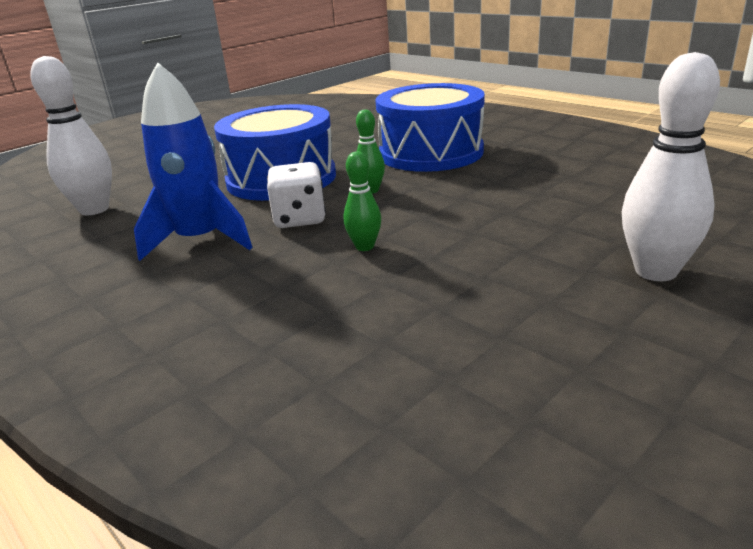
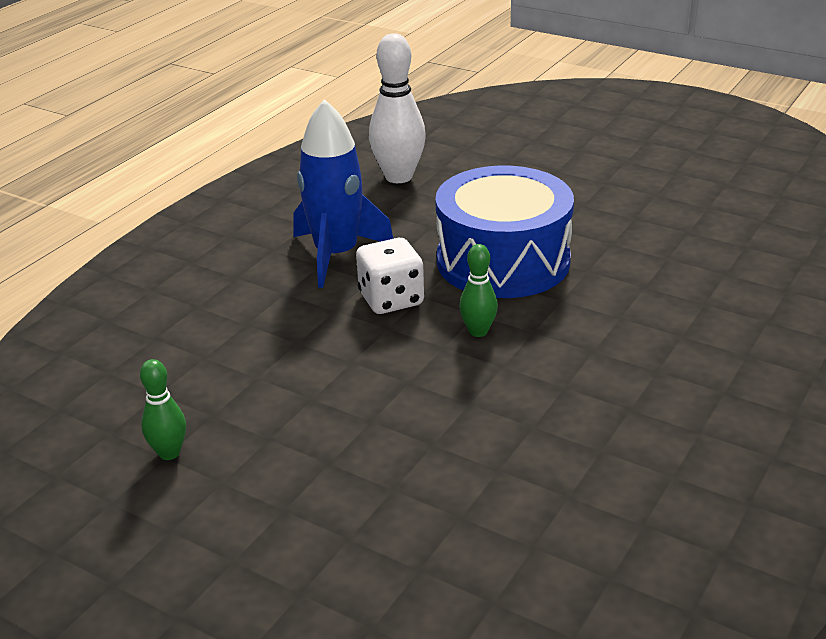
camera: 75 degrees right, 5 degrees up
(364, 247) = (329, 353): green bowling pin -> green bowling pin (169, 453)
(431, 153) = (629, 359): blue drum -> none
(655, 271) = (281, 560): white bowling pin -> none

